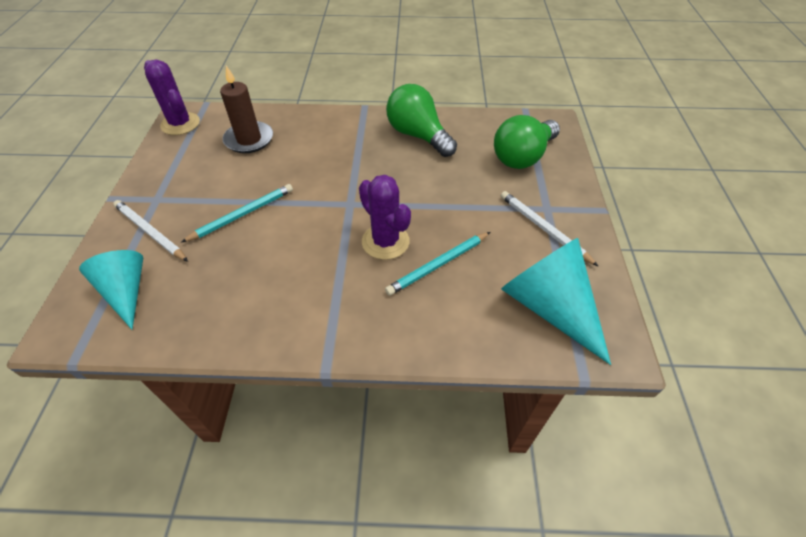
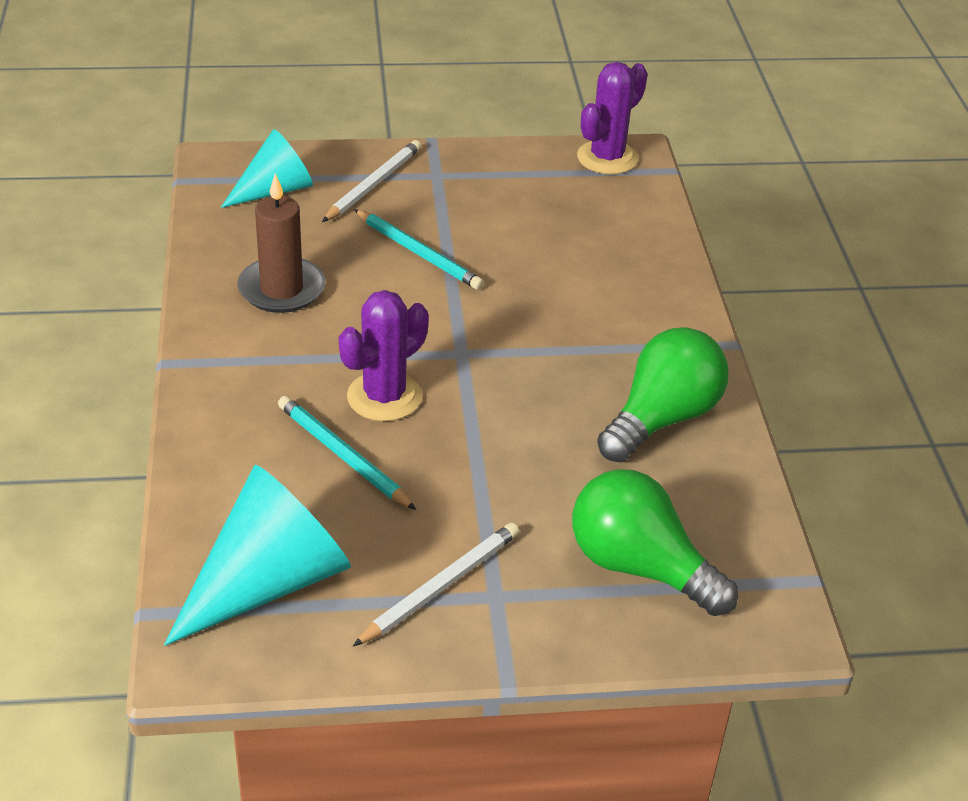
camera: 80 degrees right, 10 degrees down
(249, 139) = (589, 229): brown candle -> brown candle (281, 289)

